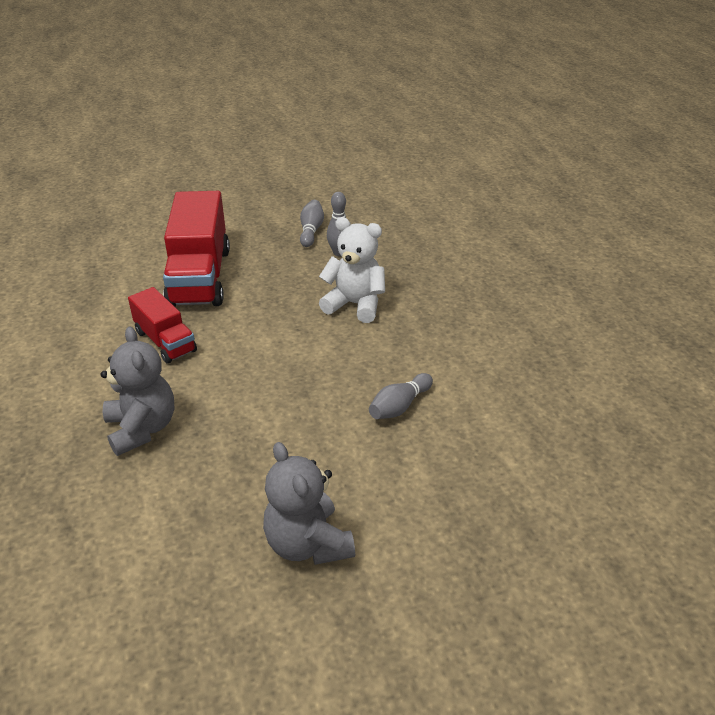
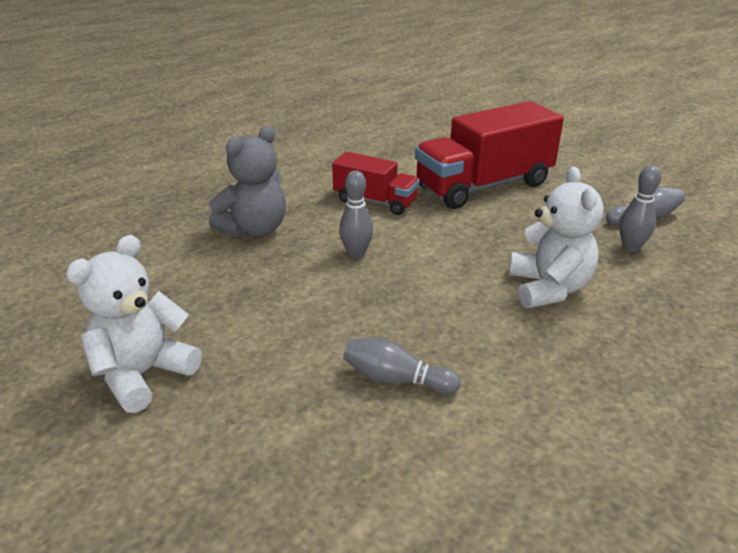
camera: 65 degrees right, 5 degrees down
(165, 341) = (375, 201): red truck -> red truck turned 90 degrees counterclockwise
(237, 378) = (356, 254): none -> grey bowling pin
(308, 544) = (143, 374): grey teddy bear -> white teddy bear

